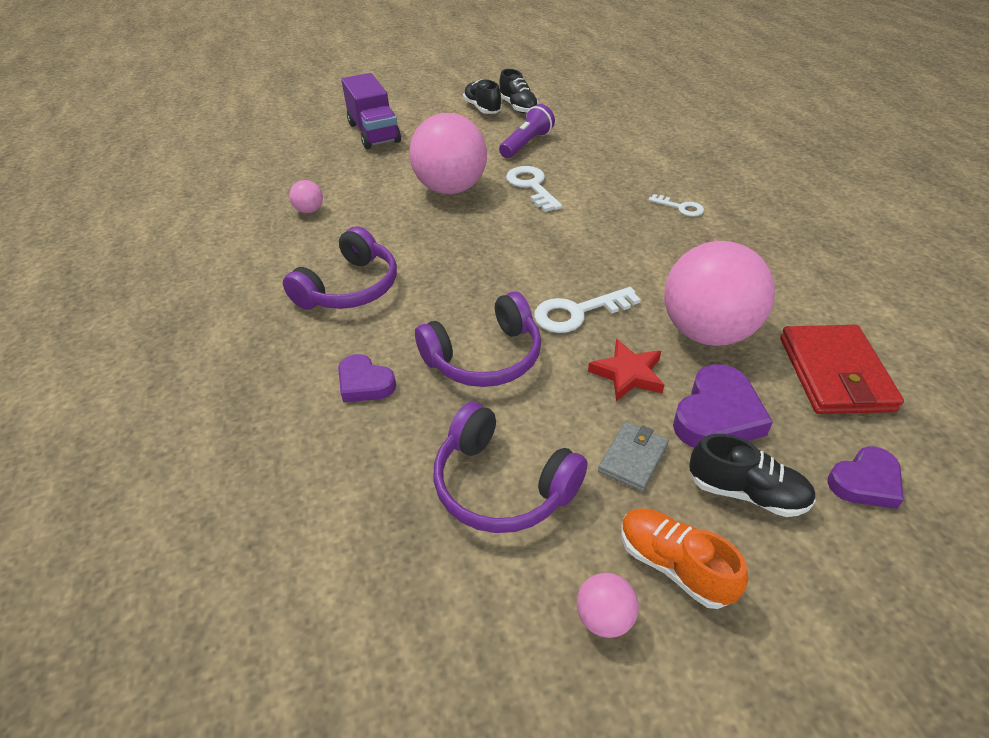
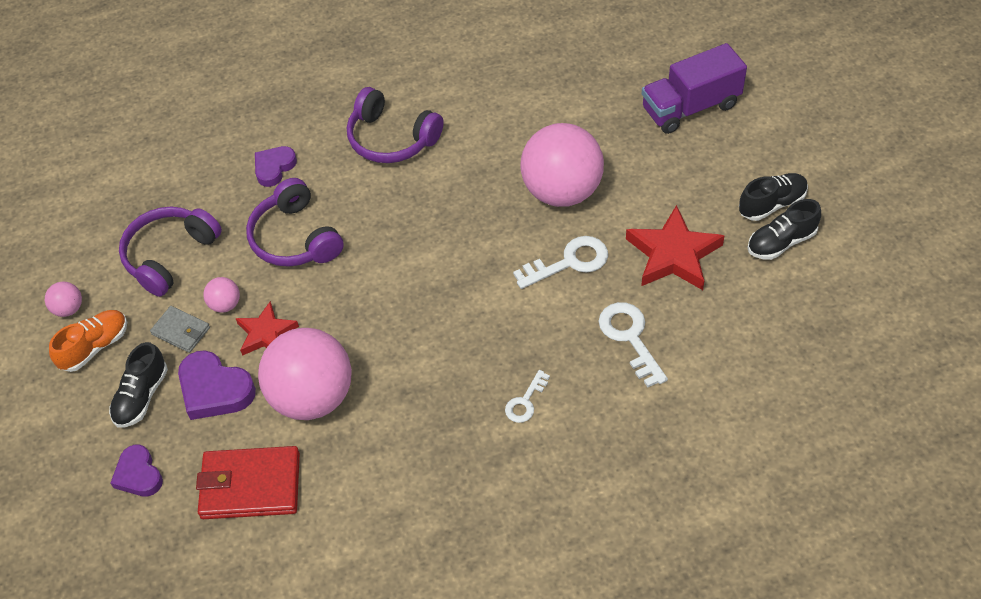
camera: 90 degrees right, 10 degrees up
(309, 210) = (517, 86): pink ball -> pink ball (225, 304)
(526, 144) = (673, 254): purple flashlight -> red star
(578, 312) = (346, 301): white key -> white key (630, 338)

